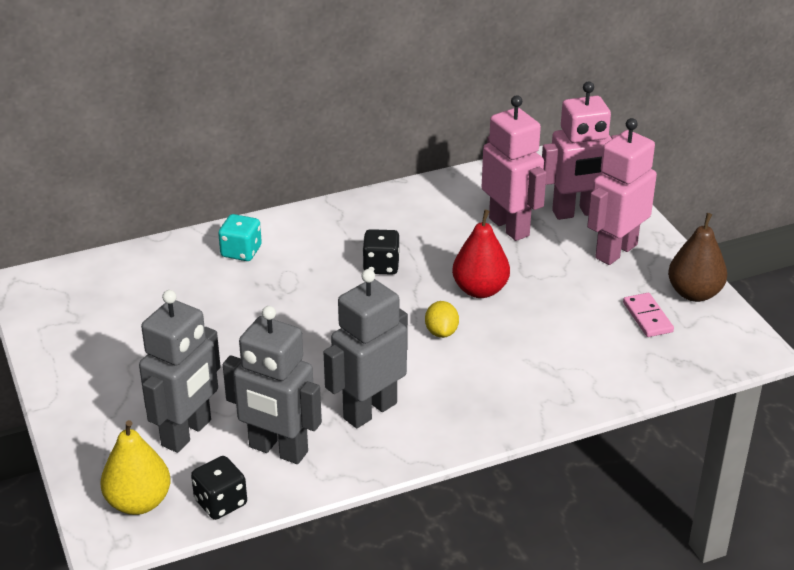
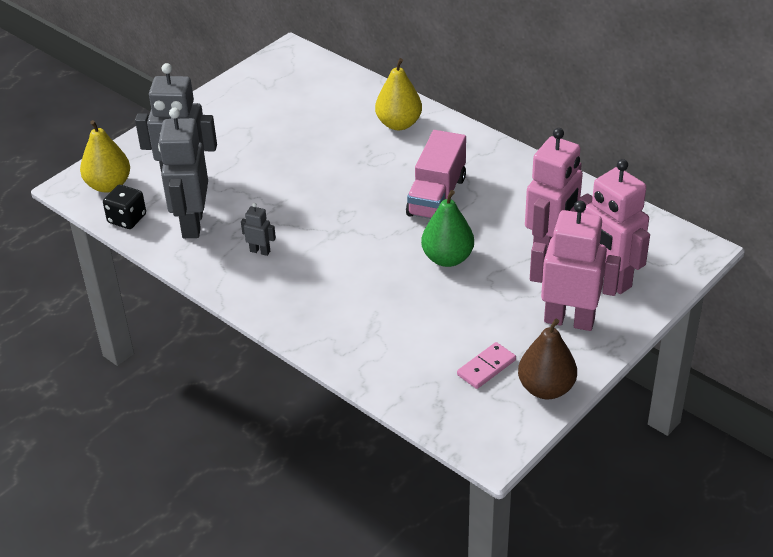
camera: 65 degrees right, 5 degrees up
(241, 251) = (399, 124): turquoise dice -> yellow pear
(369, 410) = (260, 251): grey robot -> grey robot, size x0.43
(381, 266) = (437, 196): black dice -> pink truck
(441, 332) = (377, 255): yellow lemon -> none
(480, 290) = (447, 258): red pear -> green pear

